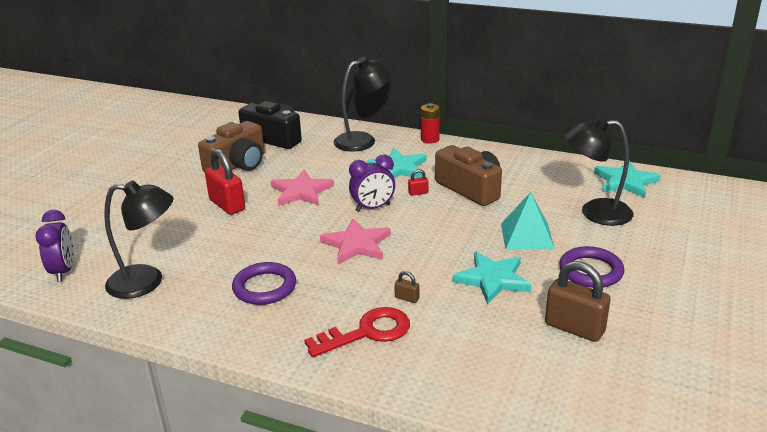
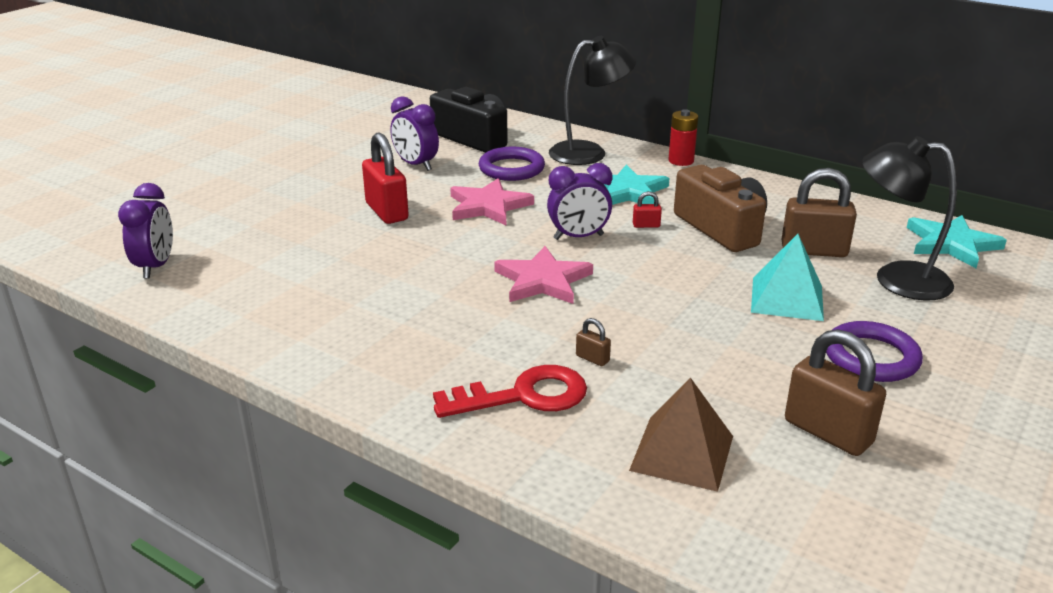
camera: 10 degrees right, 0 degrees up
(147, 282) = (253, 292): black lamp -> none
(237, 164) = (416, 165): brown camera -> purple clock
(264, 287) = (402, 319): purple ring -> purple ring (511, 169)
(484, 357) = (682, 453): none -> brown pyramid
(493, 279) = (722, 350): turquoise star -> none
(537, 198) = (814, 250): none -> brown padlock

